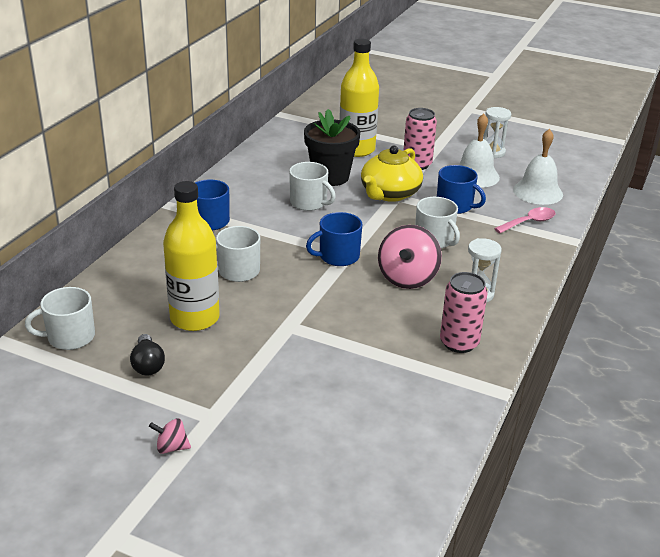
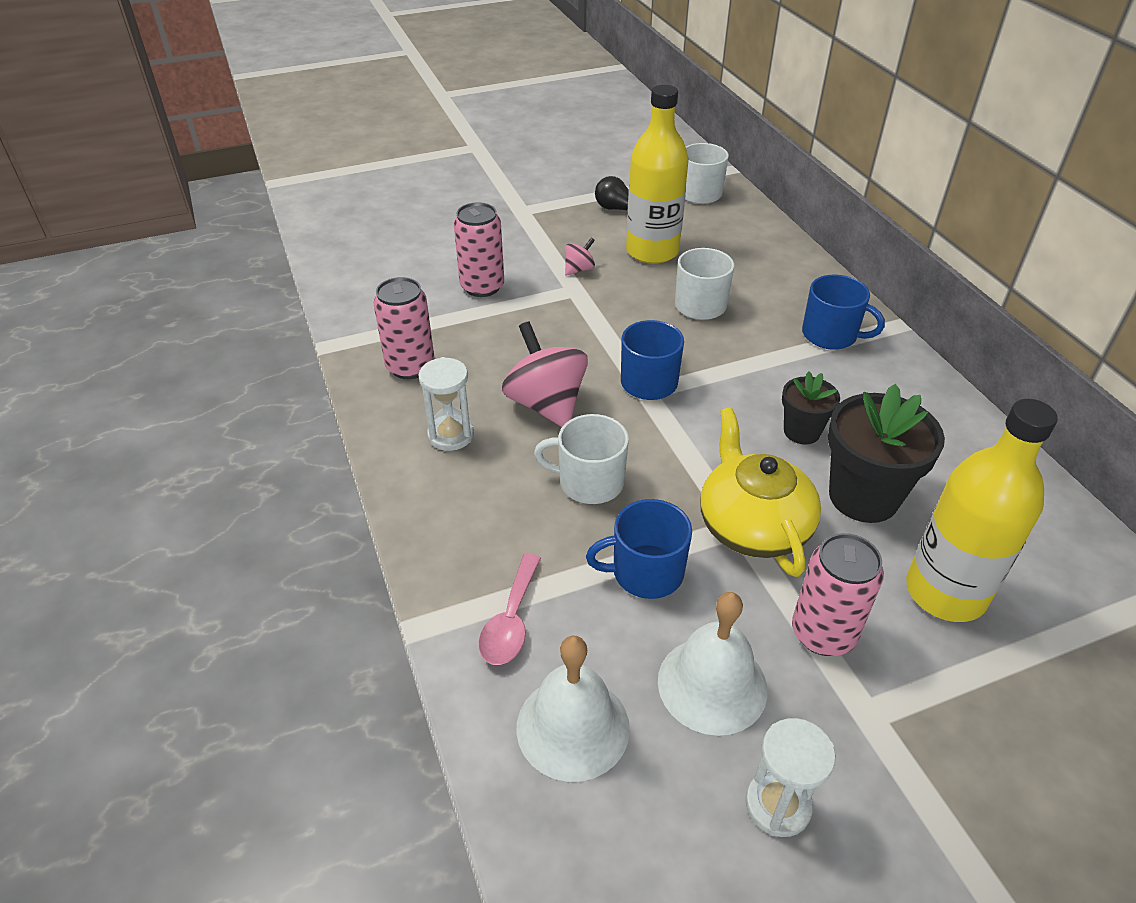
camera: 135 degrees right, 10 degrees up
(171, 447) = (517, 186): pink spinning top -> pink spinning top (579, 269)
(309, 202) = (801, 431): white mug -> black flower pot
(343, 367) = (482, 287): none -> pink can

